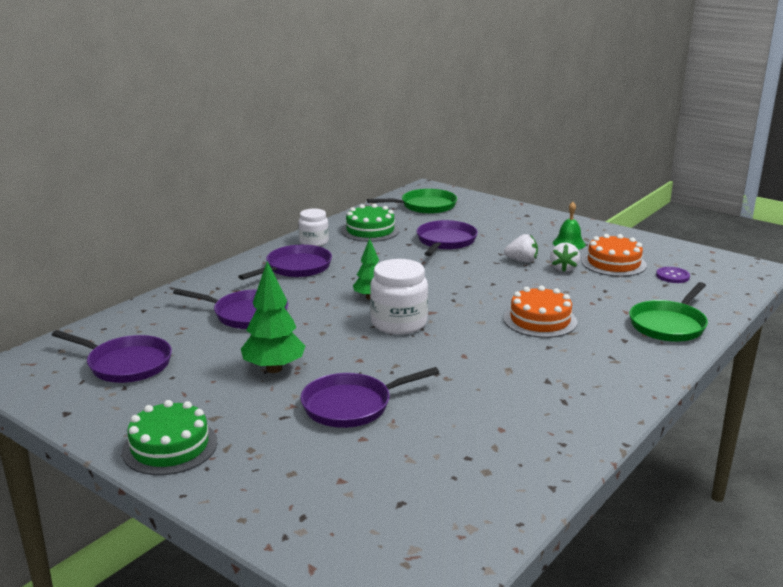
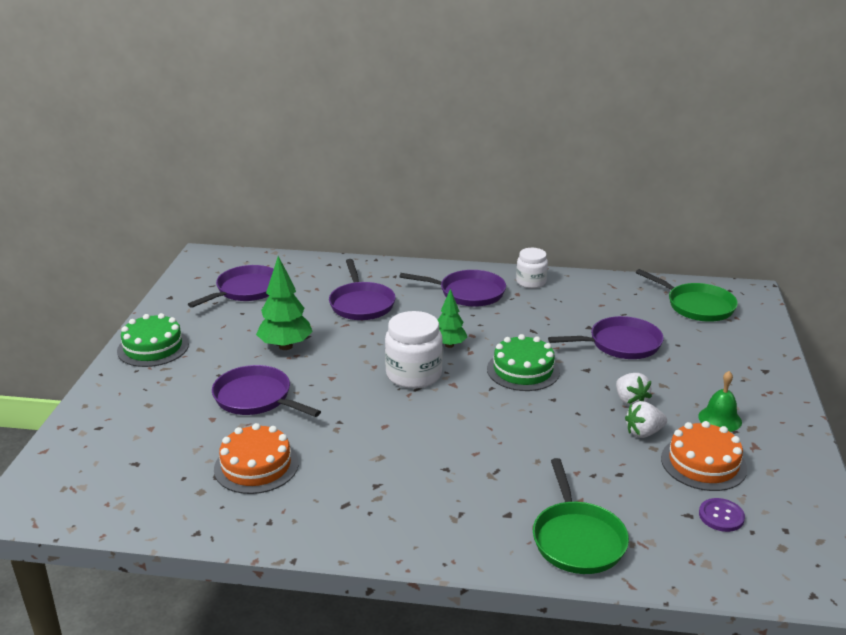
camera: 60 degrees right, 5 degrees up
(126, 364) = (246, 290): purple pan -> purple pan turned 135 degrees counterclockwise
(370, 230) = (593, 298): green cake -> green cake (523, 370)
(540, 320) = (498, 449): orange cake -> orange cake (256, 466)
(669, 325) = (577, 539): green pan -> green pan turned 105 degrees counterclockwise

